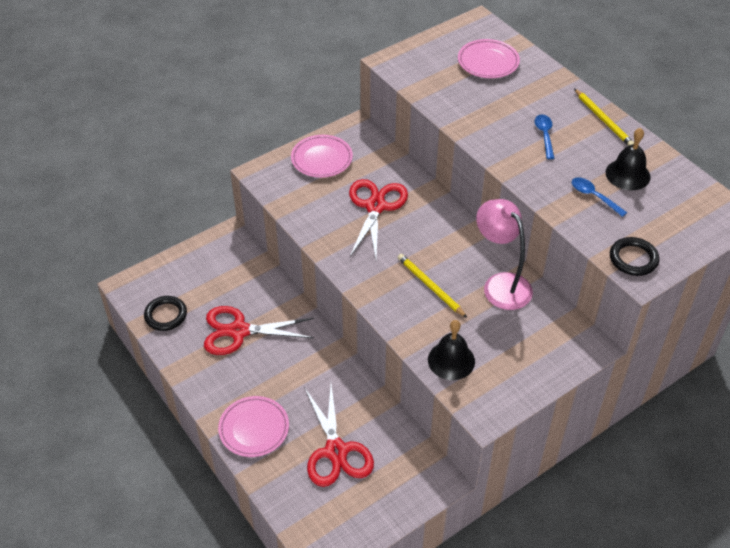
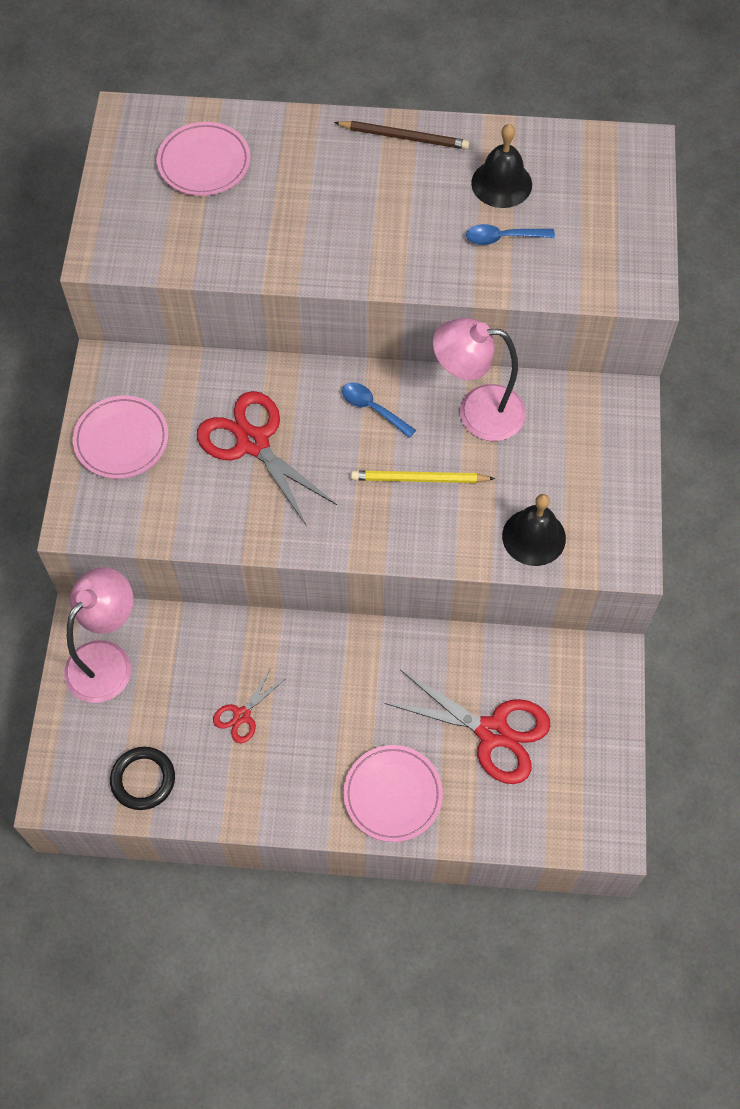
camera: 50 degrees left, 15 degrees up
(218, 257) = (107, 659): none -> pink lamp
(238, 331) = (241, 715): red scissors -> red scissors, size x0.51
(544, 135) = (373, 207): blue spoon -> blue spoon (372, 408)
(603, 120) = (404, 137): yellow pencil -> brown pencil
(633, 259) = (616, 276): black ring -> none

